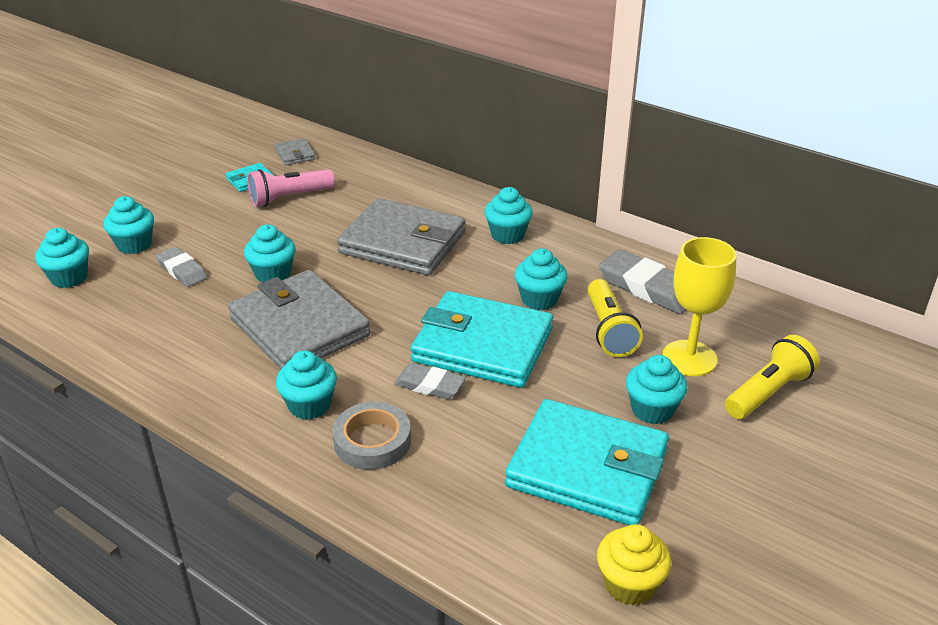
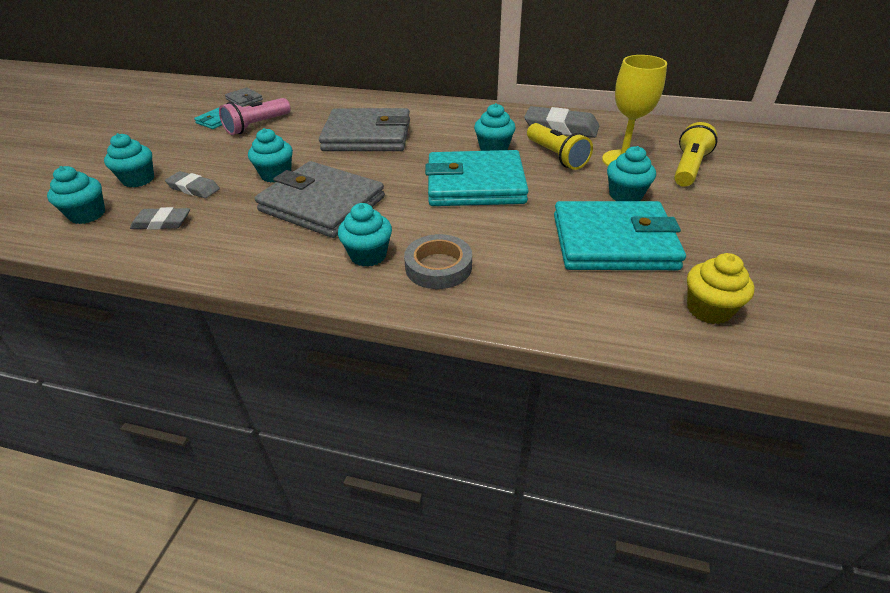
camera: 20 degrees left, 5 degrees up
(429, 385) = (455, 218): grey eraser -> grey eraser (162, 222)
(507, 235) = (441, 117): turquoise cupcake -> none

